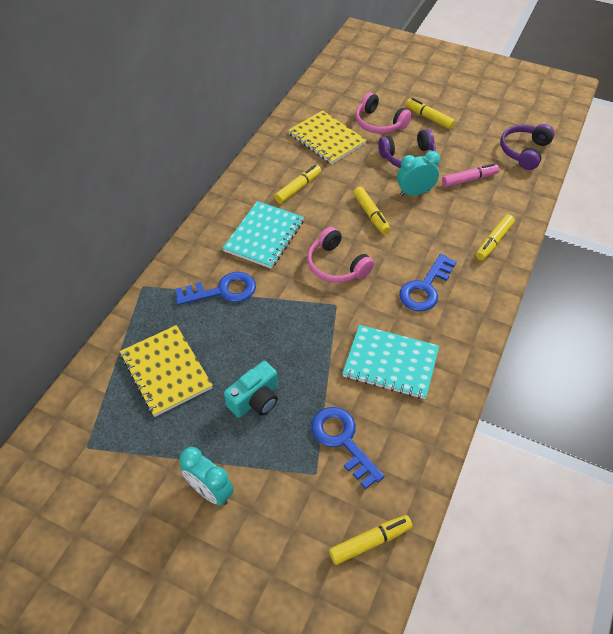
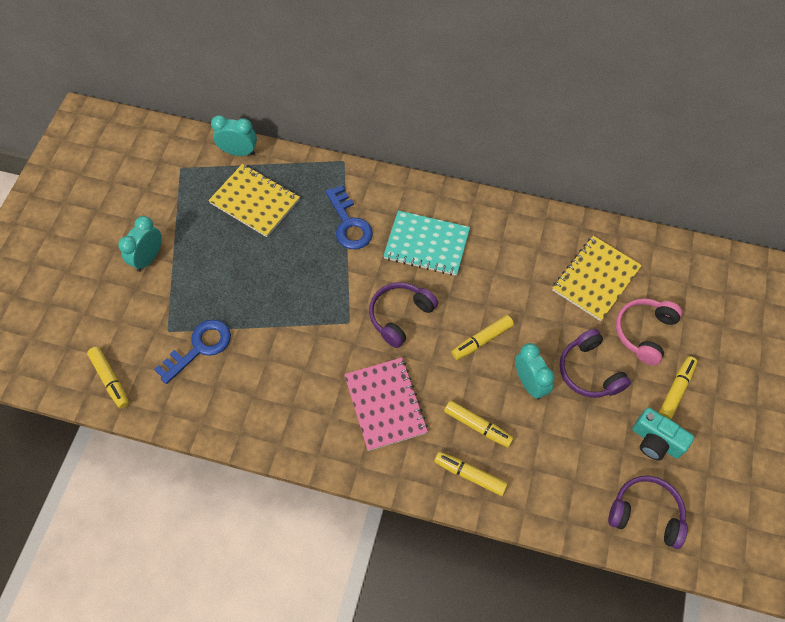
camera: 80 degrees right, 10 degrees up
(90, 381) = (239, 152): none -> turquoise clock
(166, 371) = (255, 201): yellow notebook -> yellow notebook turned 75 degrees clockwise
(255, 400) = (234, 273): turquoise camera -> turquoise camera (655, 441)
(298, 188) = (504, 263): yellow marker -> yellow marker (477, 426)
(336, 265) = (400, 316): pink headphones -> purple headphones
(390, 363) = (286, 379): turquoise notebook -> none
(425, 288) = (385, 404): blue key -> pink notebook
(469, 180) = (569, 444): pink marker -> none

